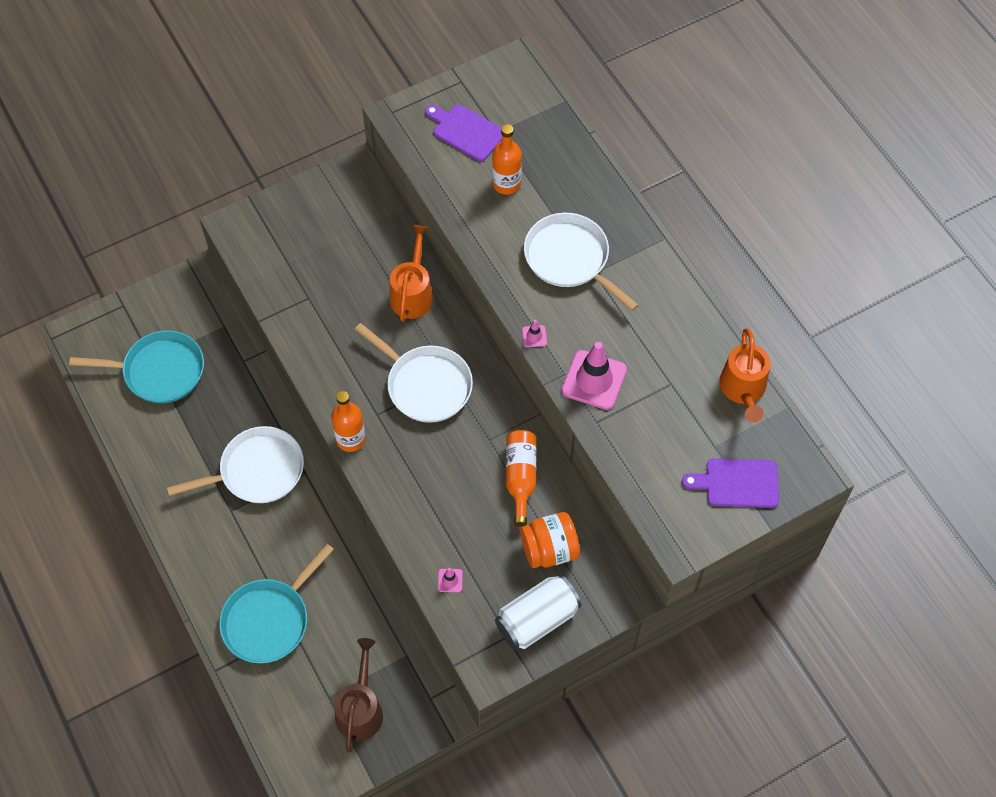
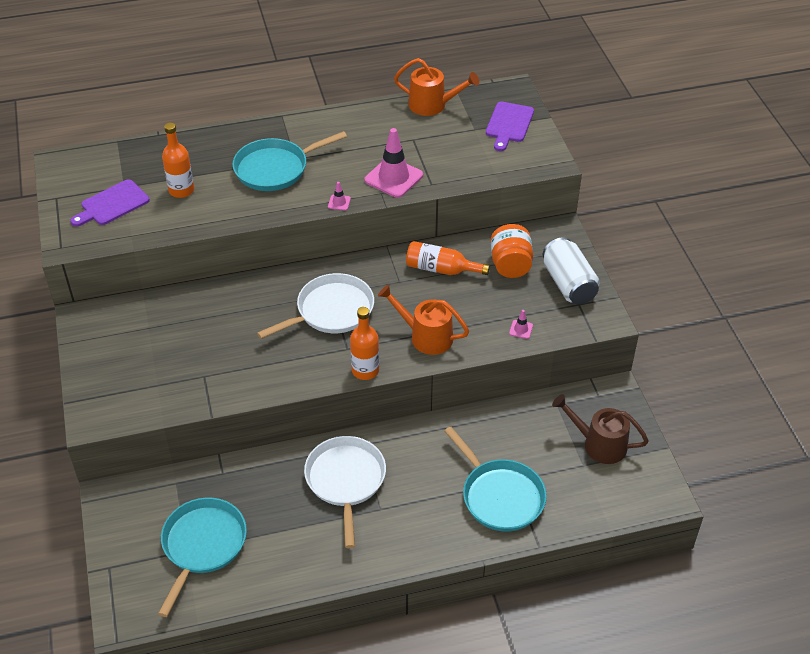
camera: 75 degrees left, 15 degrees down
(412, 293) = (235, 303): orange watering can -> orange watering can (426, 336)
(569, 259) = (275, 169): white pan -> turquoise pan

